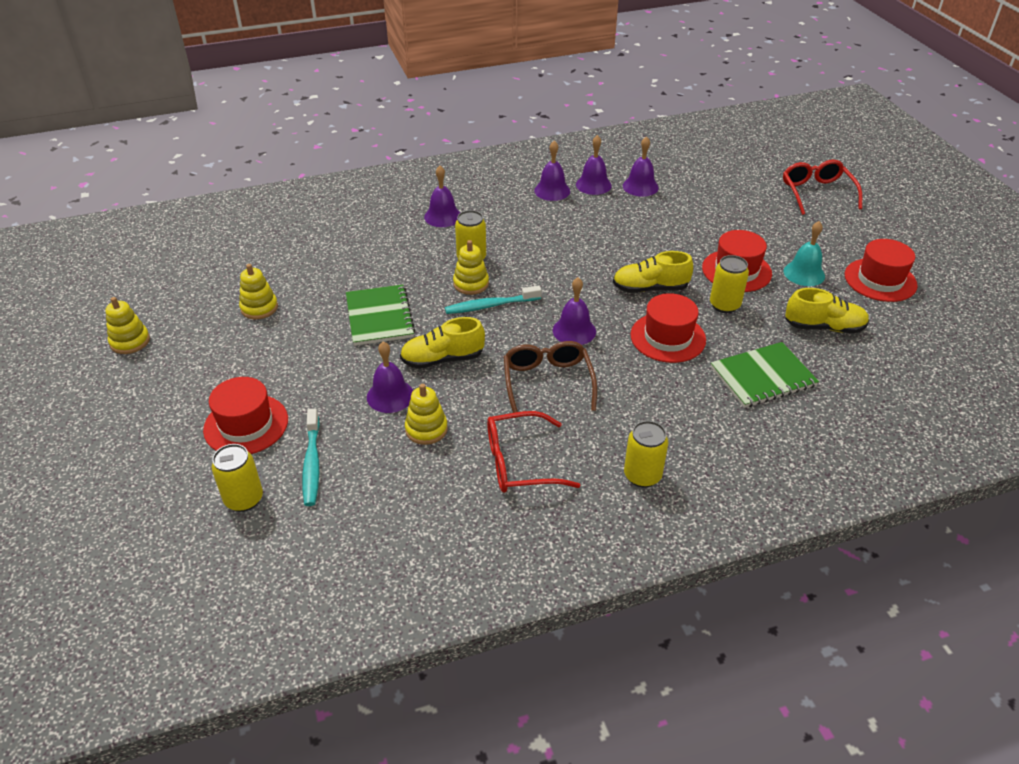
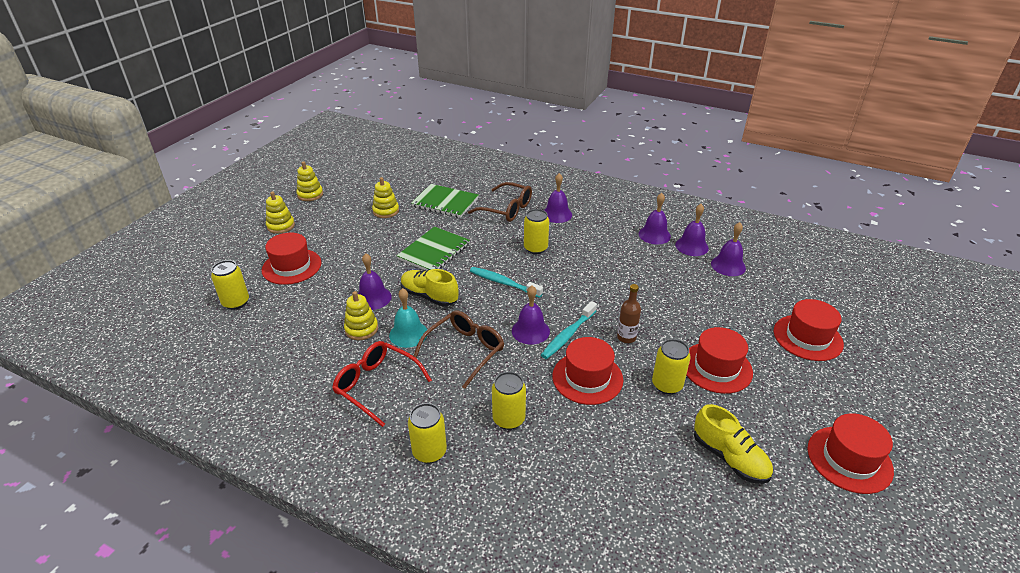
camera: 45 degrees right, 5 degrees down
(312, 463) = (287, 307): turquoise toothbrush -> turquoise toothbrush (568, 335)
(387, 237) = (507, 209): none -> brown glasses
(471, 284) = (512, 263): yellow stacking toy -> yellow stacking toy (281, 226)
(650, 288) = (626, 337): yellow shoe -> brown bottle
(660, 408) = (508, 419): none -> yellow can
(759, 212) = (807, 337): none -> red hat
(762, 376) = (617, 455): green notebook -> green notebook (445, 202)
(804, 273) = (777, 406): turquoise bell -> turquoise bell (408, 334)
(816, 193) = (892, 353): red glasses -> none

